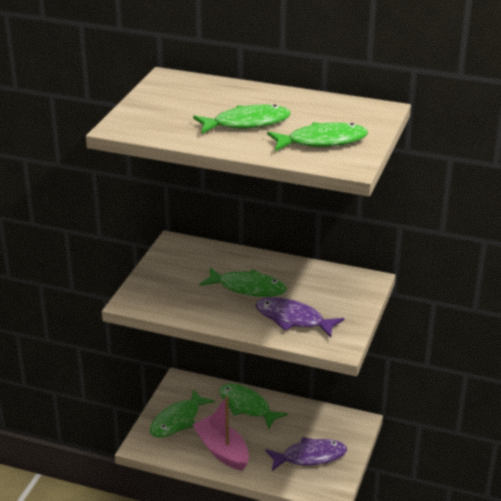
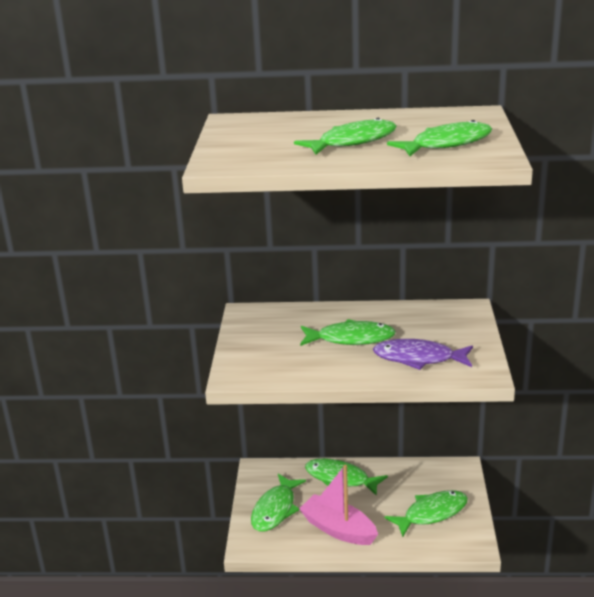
camera: 15 degrees left, 5 degrees down
(310, 457) = (431, 513): purple fish -> green fish

